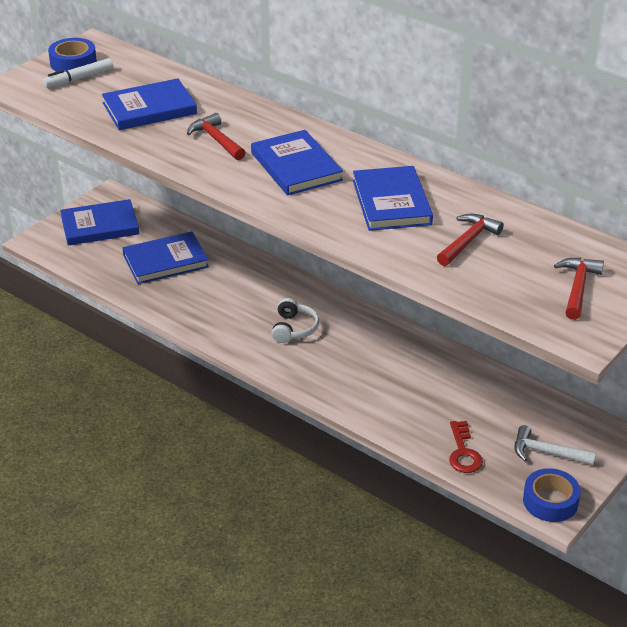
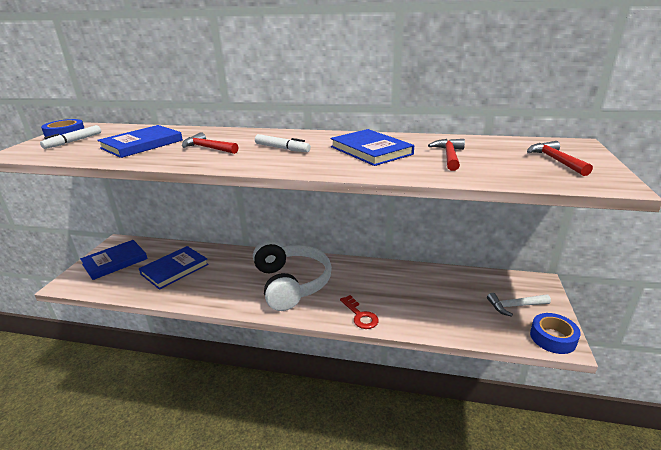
camera: 25 degrees left, 10 degrees down
(294, 328) = (291, 283): white headphones -> white headphones, size x2.21
(296, 166) = (282, 148): blue book -> white marker
(463, 452) = (468, 325): red key -> red key (360, 315)

